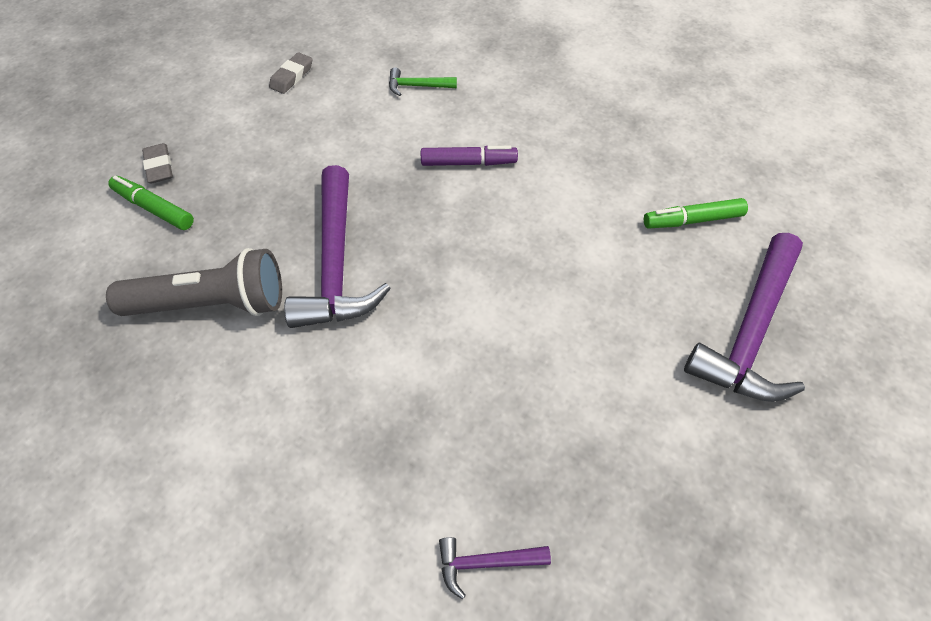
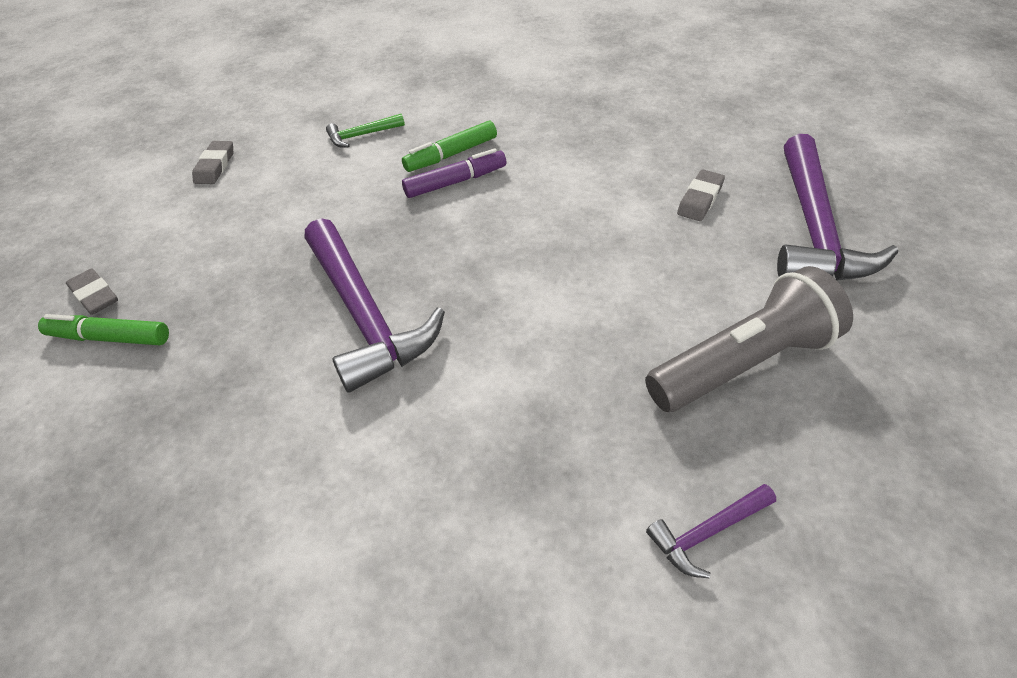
camera: 20 degrees left, 10 degrees down
(212, 303) = (236, 406): grey flashlight -> grey flashlight (744, 364)
(665, 261) = (700, 199): none -> grey eraser
(692, 220) = (702, 160): green marker -> green marker (451, 155)

